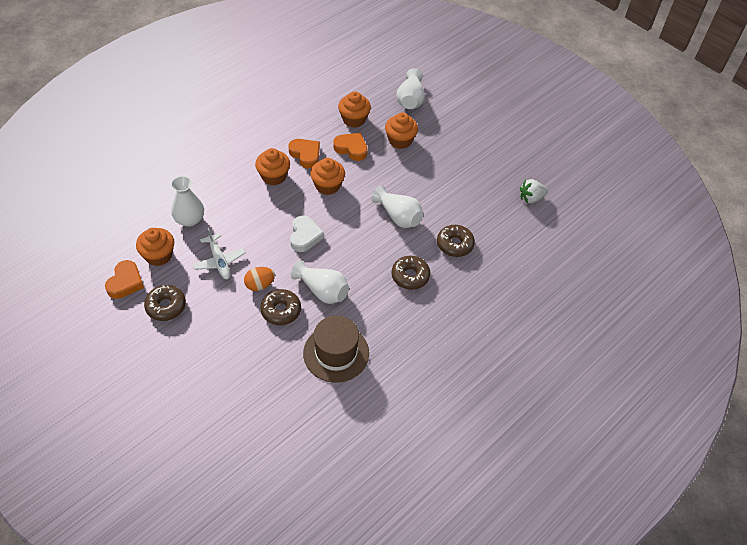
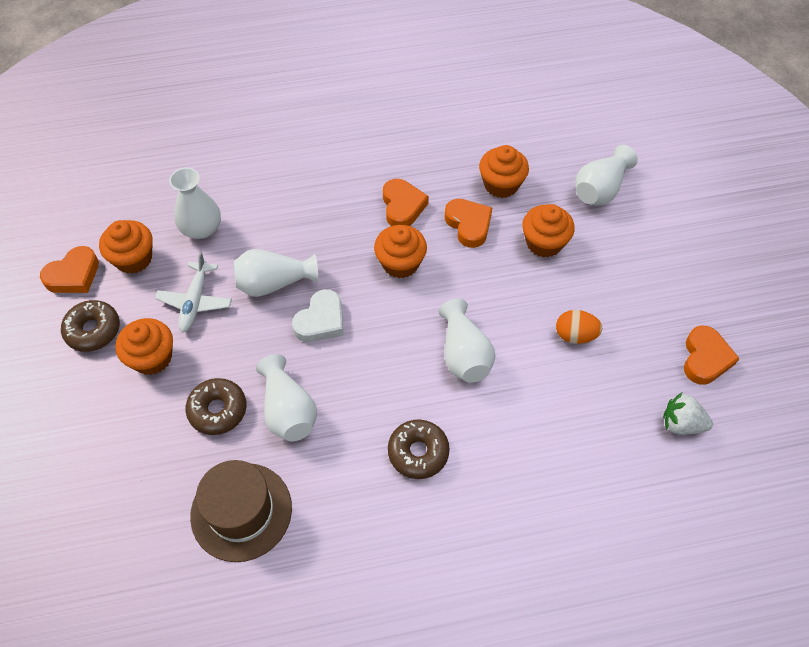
camera: 35 degrees right, 5 degrees up
(260, 229) = (274, 283): none -> white vase
(260, 285) = (218, 360): orange egg -> orange egg (575, 335)
(273, 176) = (341, 218): orange cupcake -> orange cupcake (152, 358)
(455, 244) = (515, 437): brown donut -> none
(521, 162) = (705, 358): none -> orange heart

